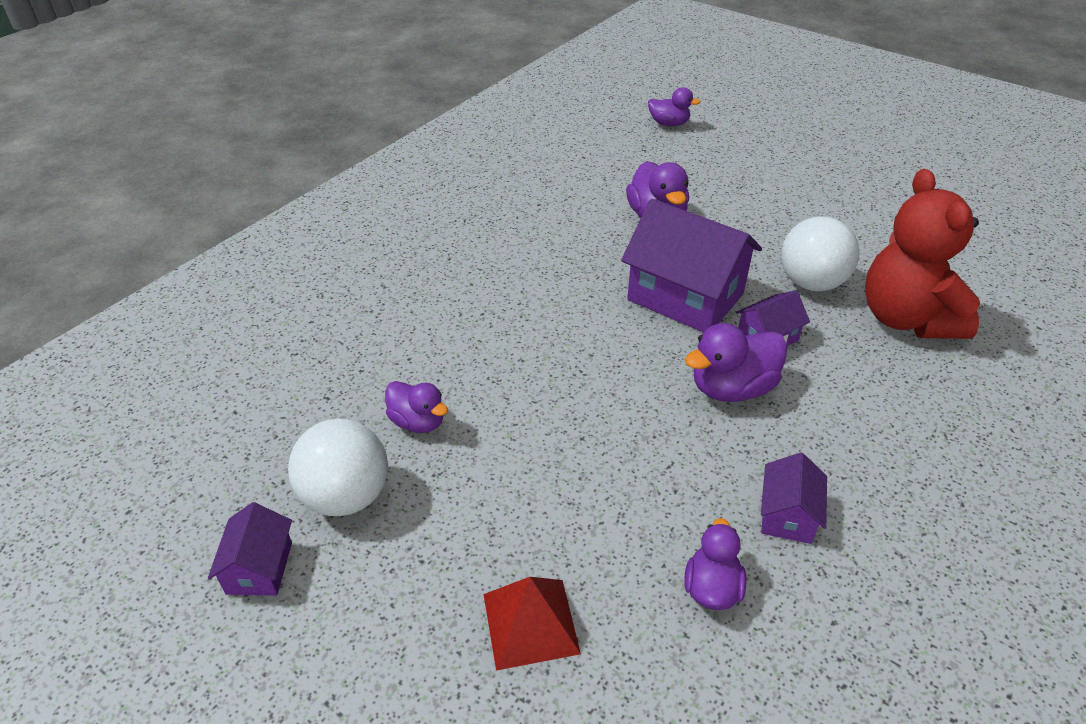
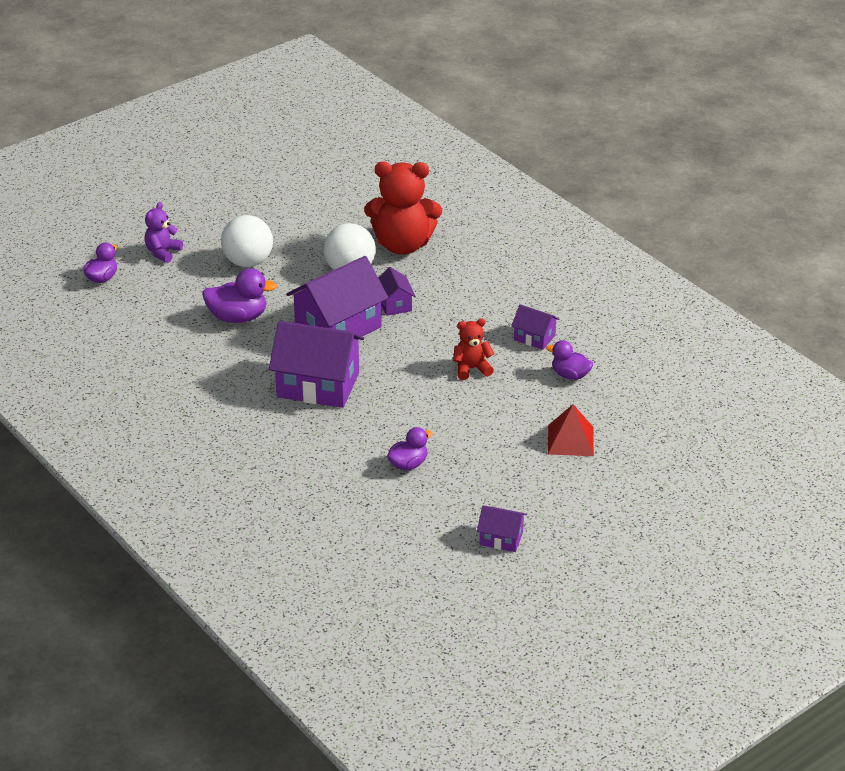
camera: 75 degrees left, 5 degrees down
(346, 496) = (459, 500): white ball -> white ball (248, 262)
(558, 304) = (318, 385): none -> purple house
(664, 449) = (471, 368): none -> red teddy bear
(732, 388) = (433, 330): purple duck -> none
(739, 147) = (163, 252): none -> purple teddy bear

